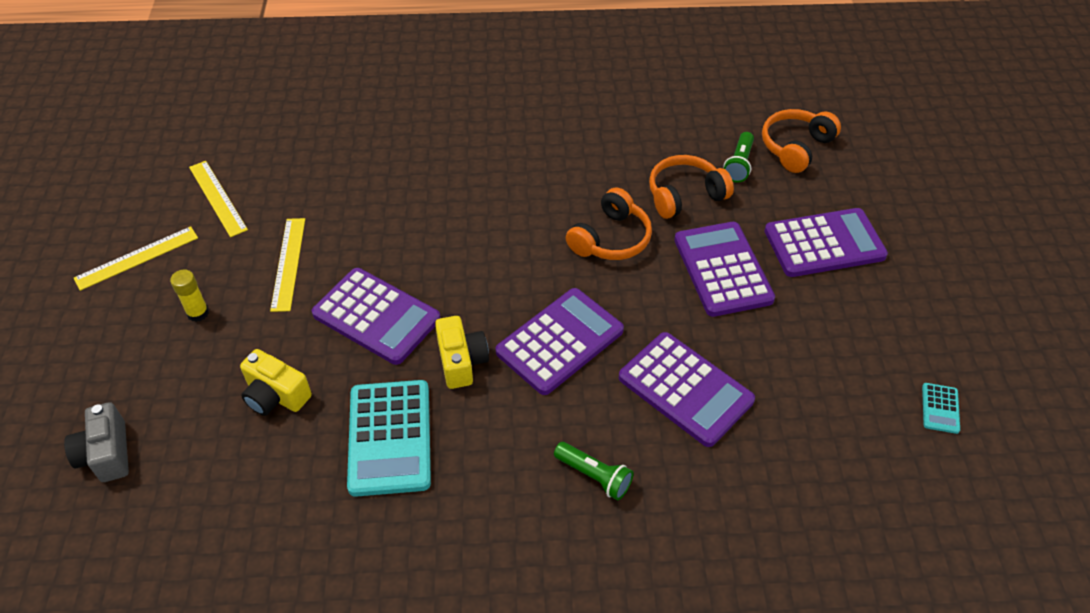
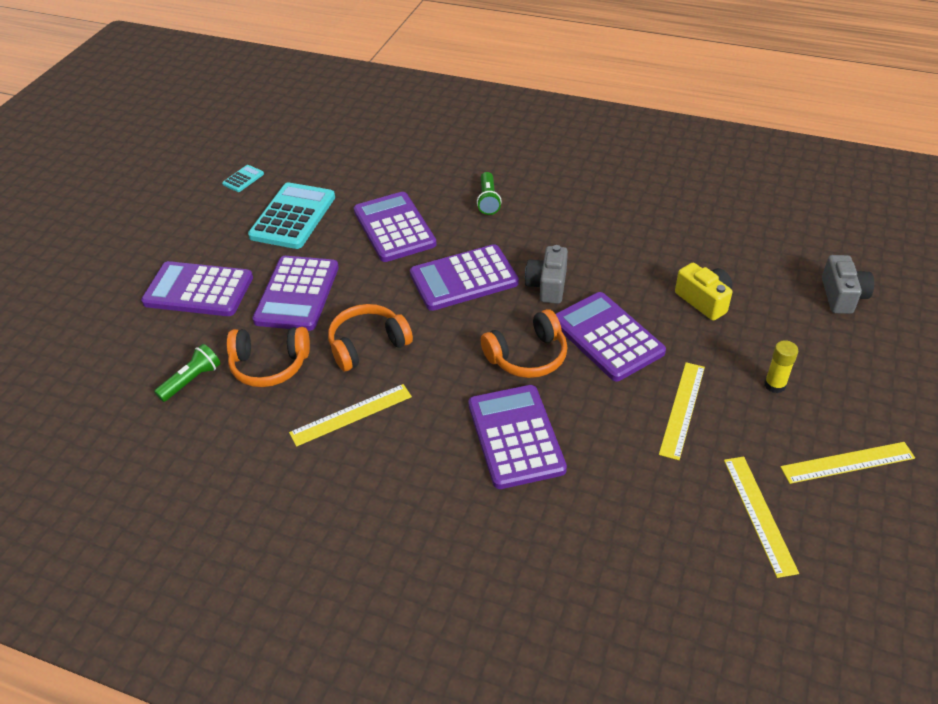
camera: 155 degrees left, 5 degrees down
(390, 438) = (619, 253): turquoise calculator -> turquoise calculator (293, 217)
(432, 199) = (515, 437): none -> purple calculator
(461, 361) = (547, 285): yellow camera -> grey camera
(581, 177) = (351, 414): none -> yellow ruler
(594, 476) = (488, 200): green flashlight -> green flashlight turned 150 degrees counterclockwise
(795, 147) = (121, 382): orange headphones -> orange headphones (527, 356)

